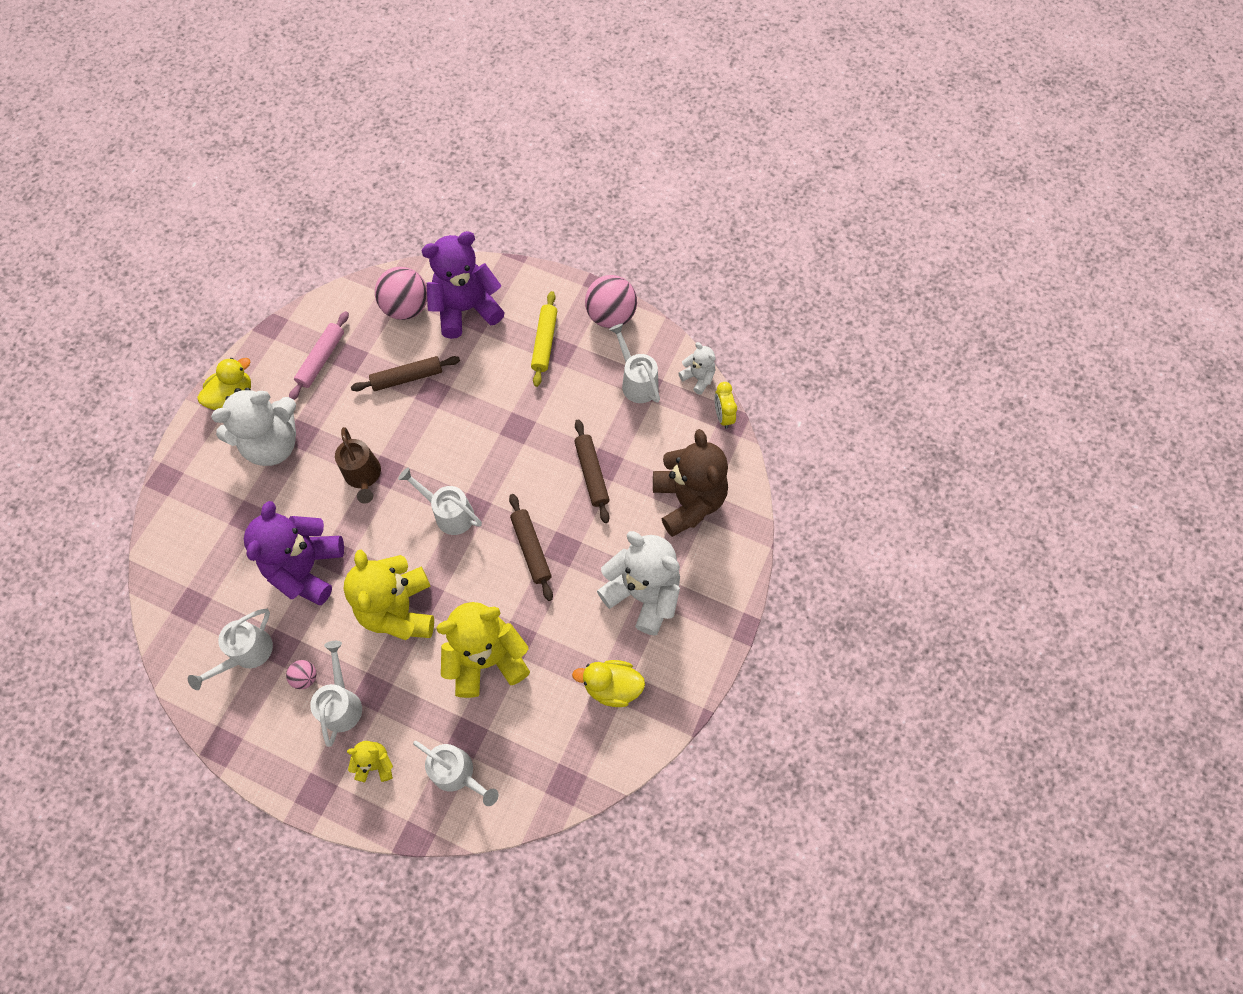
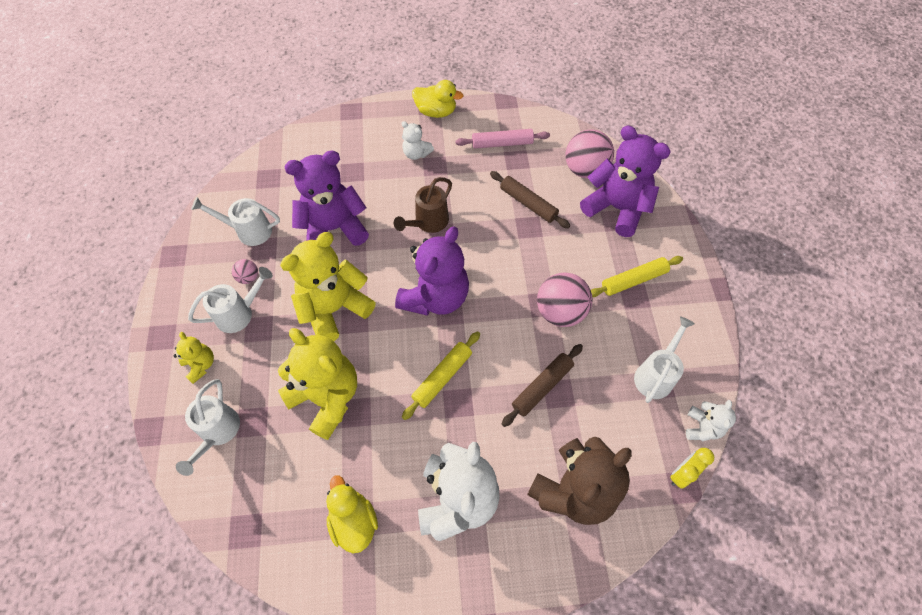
camera: 60 degrees right, 5 degrees down
(272, 444) = (416, 153): white teddy bear -> white teddy bear, size x0.48
(449, 513) = (435, 297): white watering can -> purple teddy bear
(531, 549) = (442, 377): brown rolling pin -> yellow rolling pin
(611, 316) = (700, 317): pink ball -> pink ball (560, 312)

